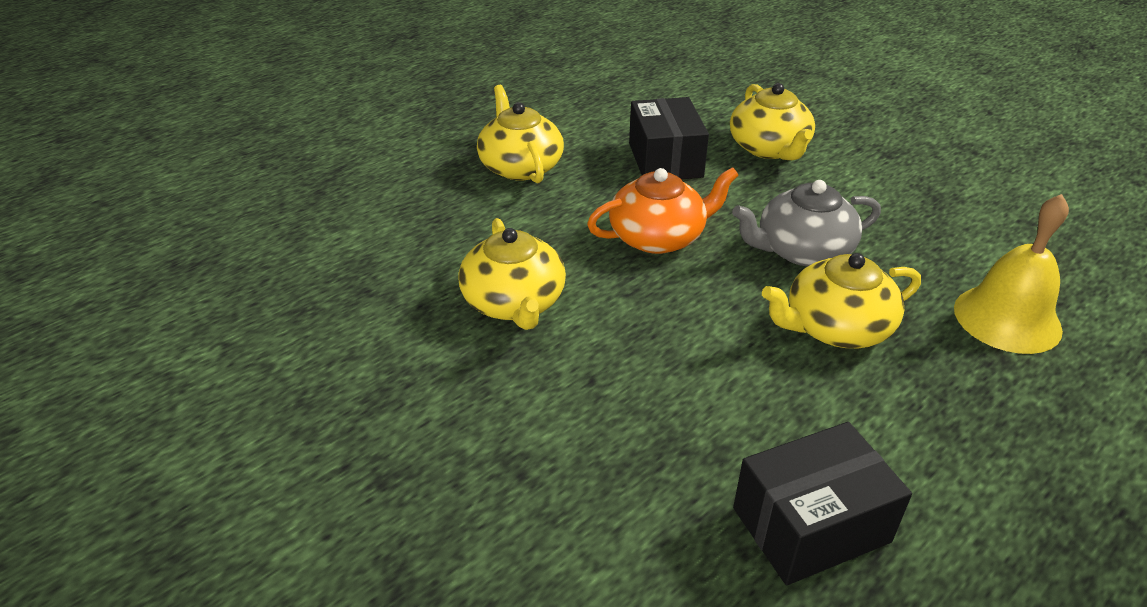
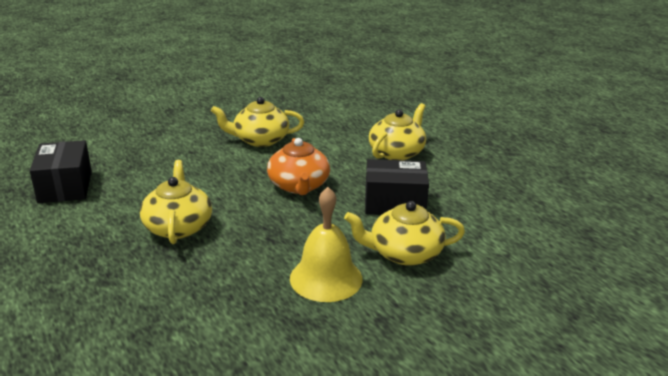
camera: 100 degrees right, 10 degrees down
(520, 166) = (397, 152): yellow teapot -> yellow teapot turned 45 degrees counterclockwise
(802, 250) = (259, 234): grey teapot -> none
(1007, 318) = (137, 299): yellow bell -> yellow bell (326, 278)

